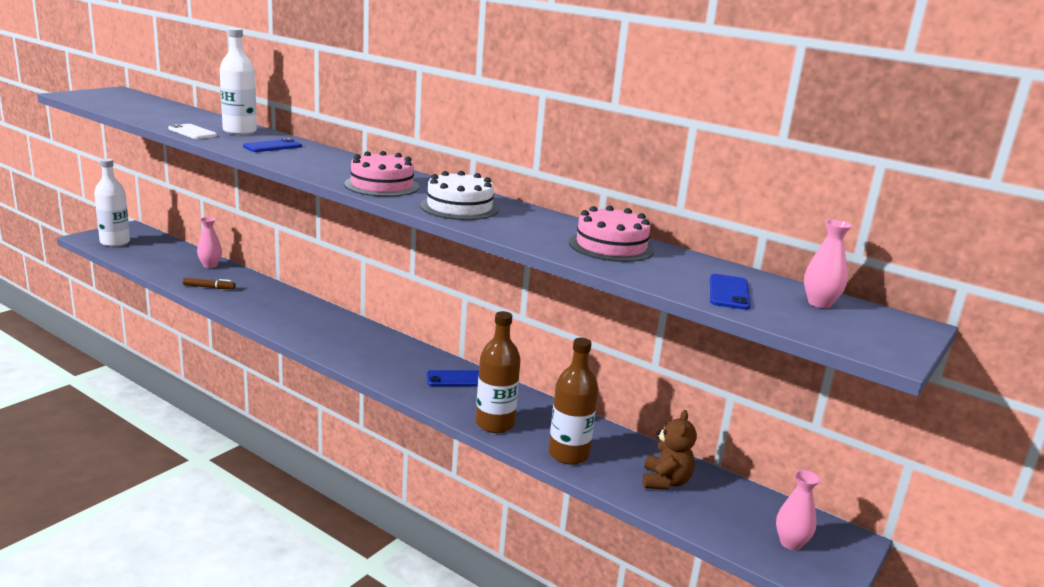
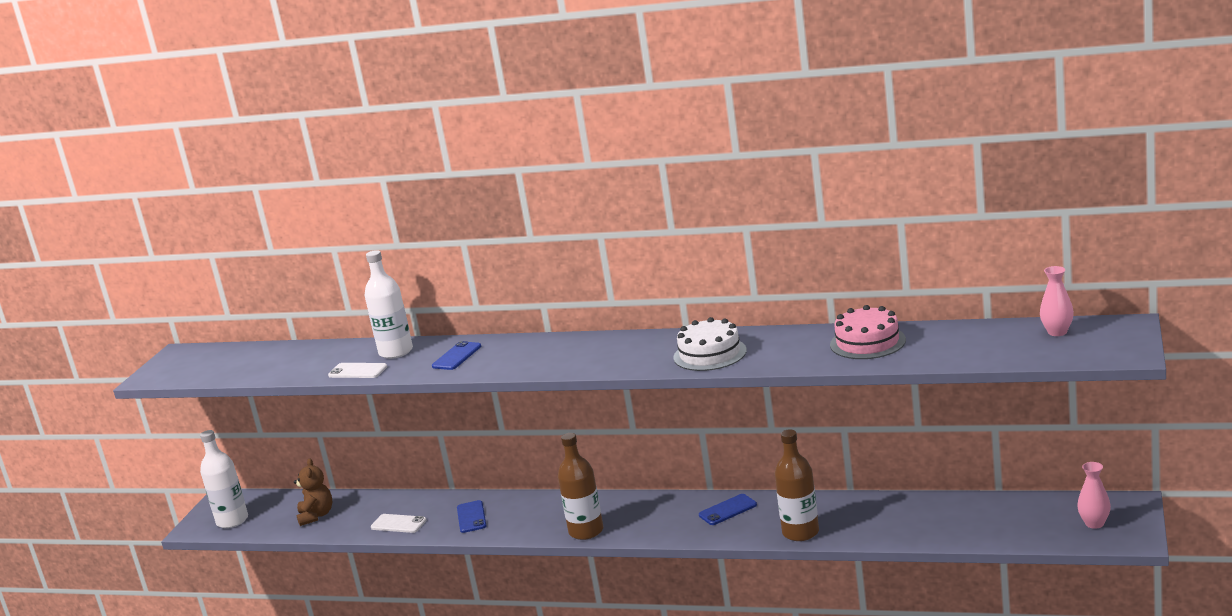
camera: 15 degrees left, 0 degrees up
(209, 287) = (398, 524): brown marker -> white phone
(210, 265) = (366, 502): pink vase -> none
(382, 185) = (617, 358): pink cake -> none
(568, 454) = (881, 530): brown bottle -> brown bottle (586, 531)
(665, 481) = (972, 519): brown teddy bear -> brown teddy bear (316, 516)
(728, 292) = (991, 349): blue phone -> blue phone (471, 517)

